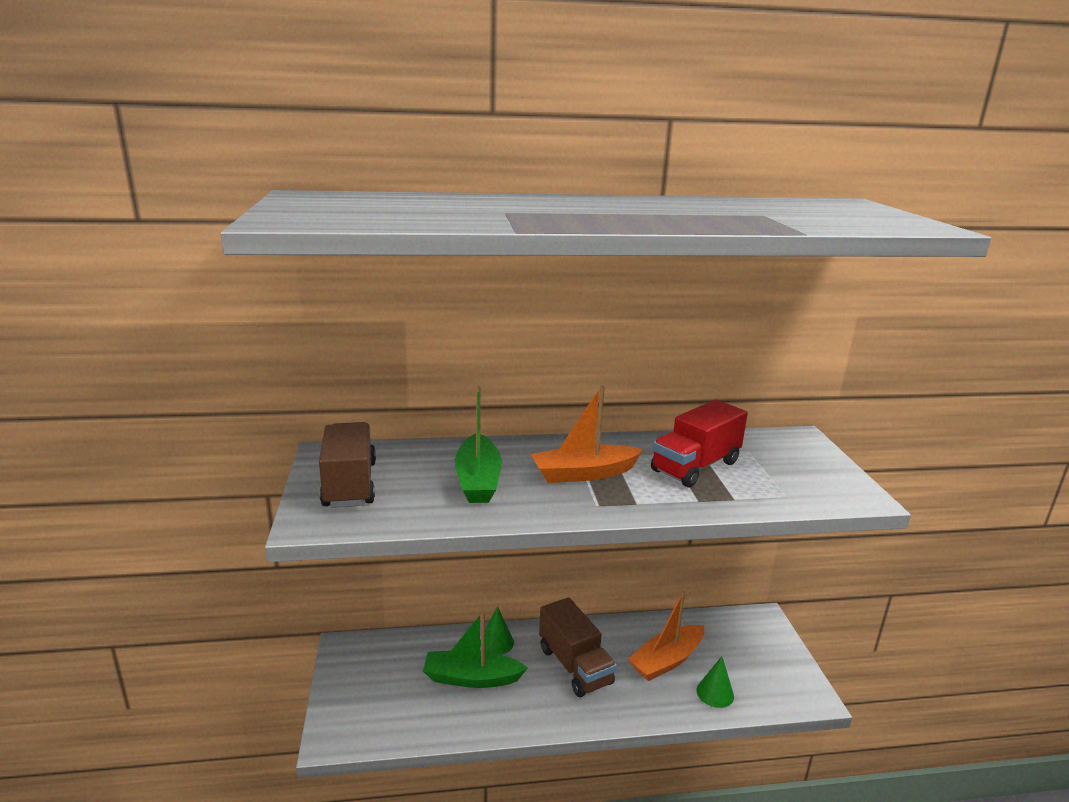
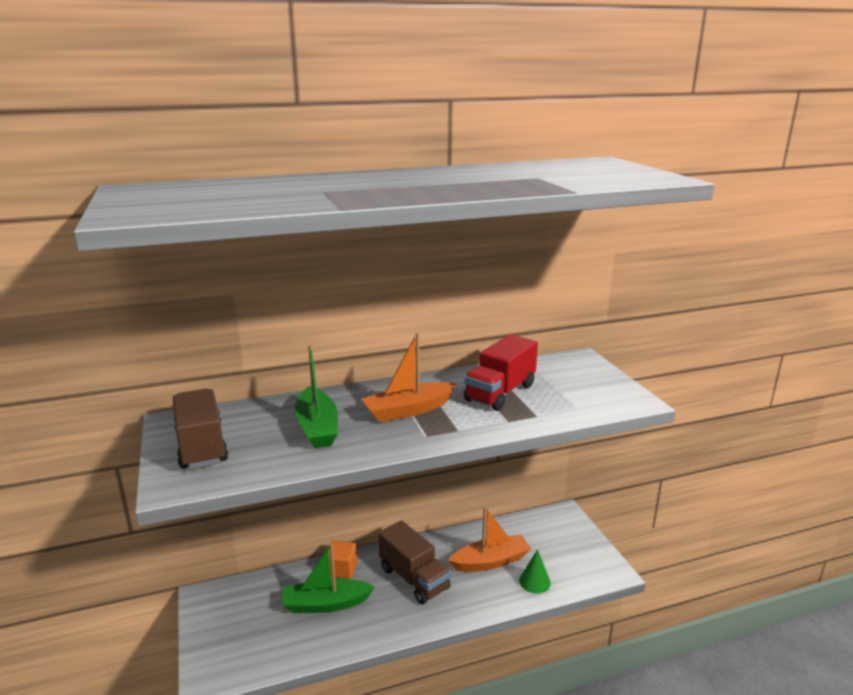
camera: 10 degrees left, 0 degrees up
(496, 642) = (342, 569): green cone -> orange cube
(666, 660) = (490, 561): orange boat -> orange boat turned 150 degrees counterclockwise

